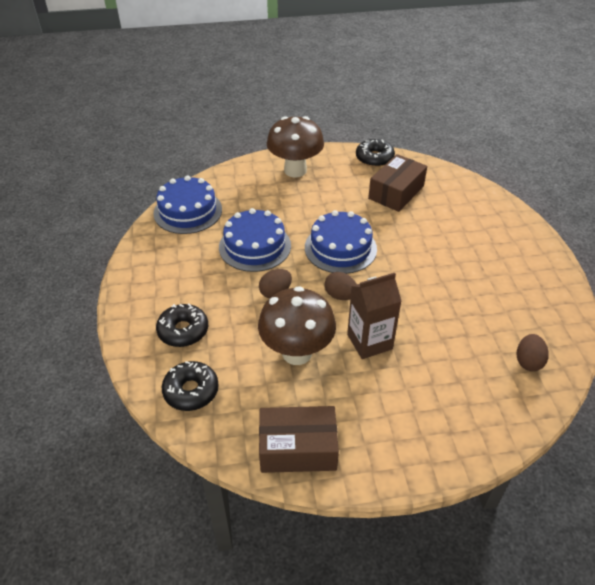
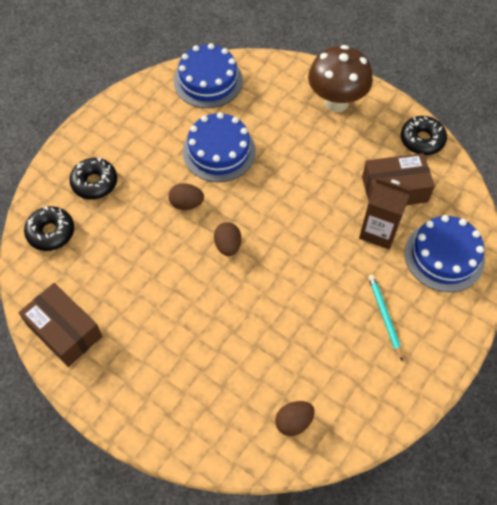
camera: 45 degrees right, 15 degrees up
(297, 353) = (144, 264): brown mushroom -> none
(340, 248) = (279, 205): blue cake -> blue cake (444, 256)
(369, 342) = (201, 300): brown carton -> brown carton (379, 231)
(488, 260) = (384, 316): none -> turquoise pencil

